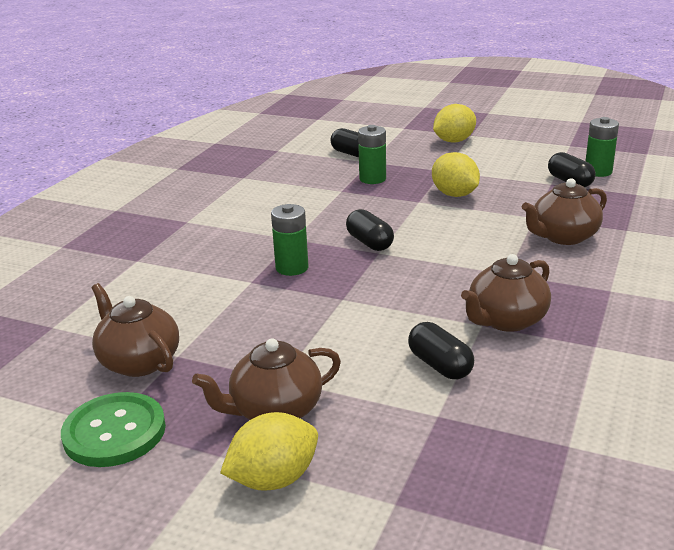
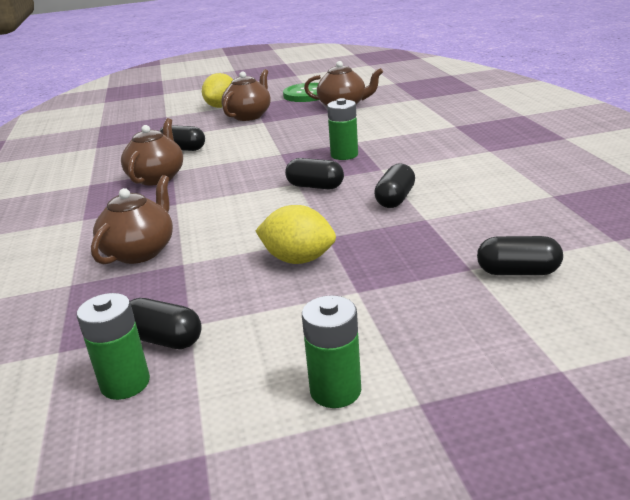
camera: 145 degrees right, 0 degrees up
(333, 209) = (395, 199): none -> black capsule
(372, 179) = (420, 244): green battery -> green battery (335, 390)
(454, 141) = (424, 367): yellow lemon -> none

